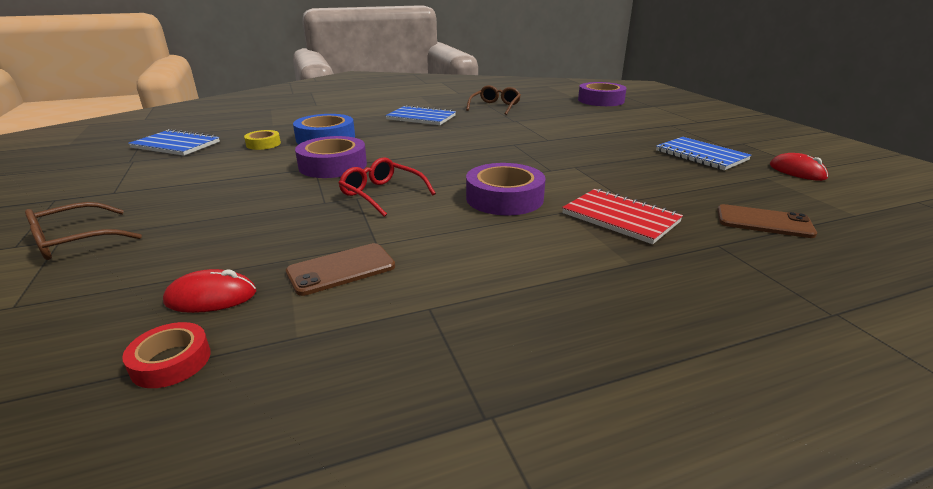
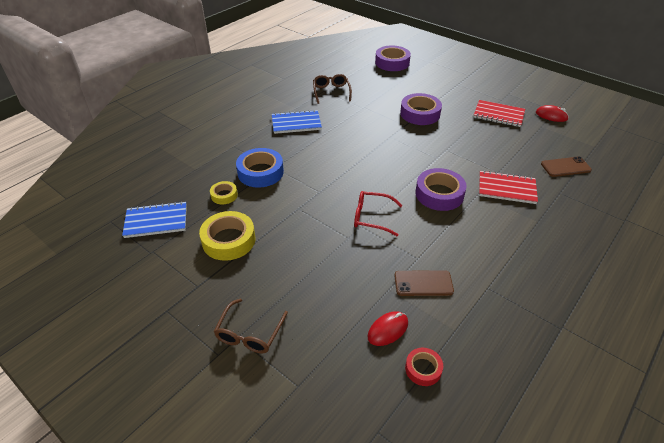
camera: 30 degrees left, 15 degrees up
(205, 171) = (229, 240): none -> yellow tape
(333, 165) = (306, 201): purple tape -> purple tape (420, 114)
(341, 269) = (423, 283): brown phone -> brown phone turned 60 degrees clockwise
(701, 155) = (498, 115): blue notebook -> red notebook

